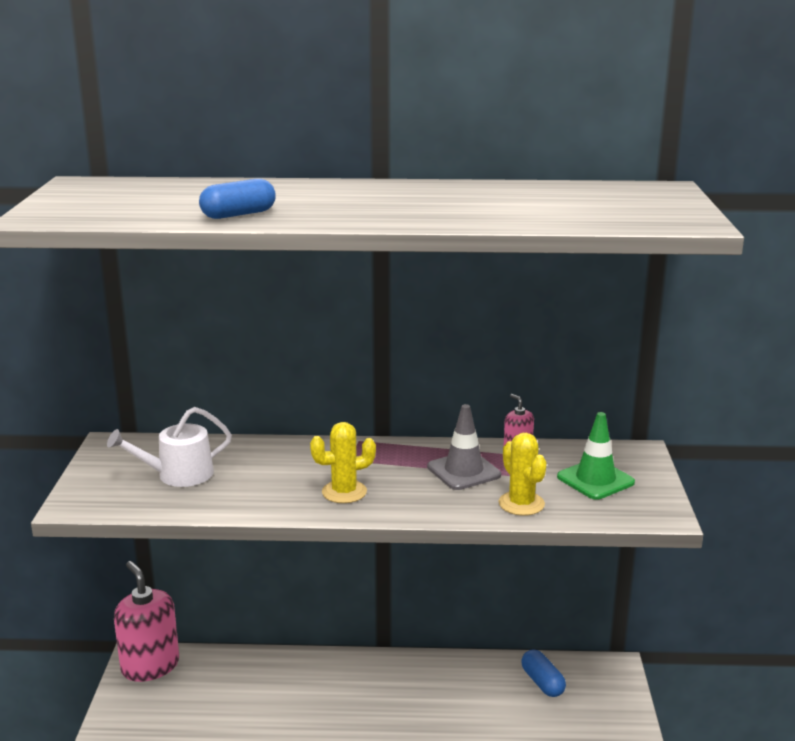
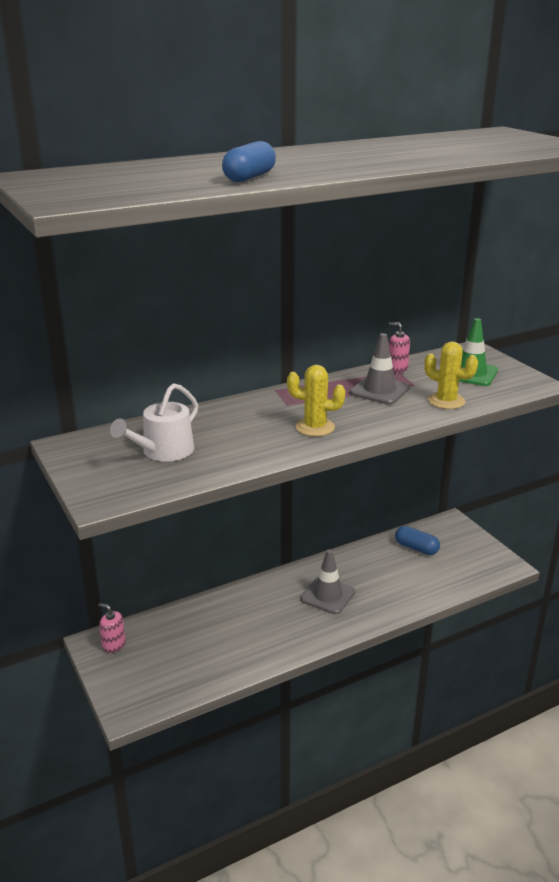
camera: 30 degrees left, 5 degrees up
(150, 666) = (114, 645): pink soap dispenser -> pink soap dispenser, size x0.48
(344, 492) = (315, 427): yellow cactus -> yellow cactus turned 60 degrees clockwise
(393, 698) = (327, 595): none -> grey traffic cone

